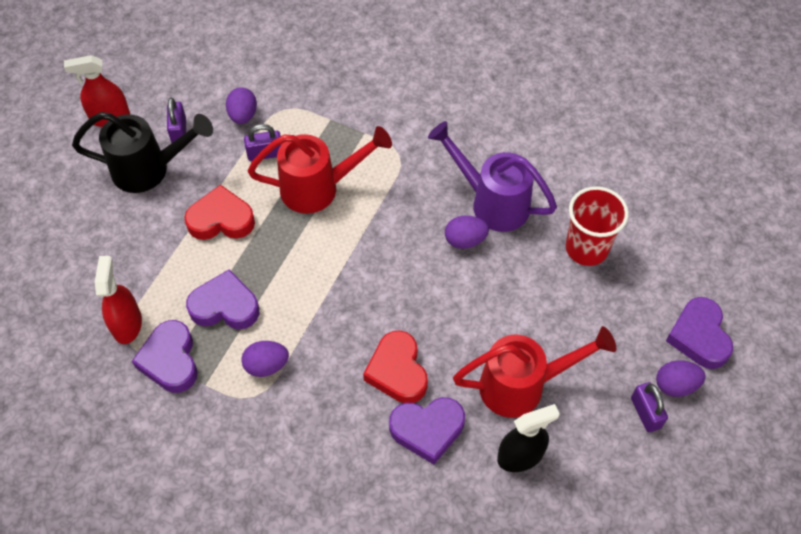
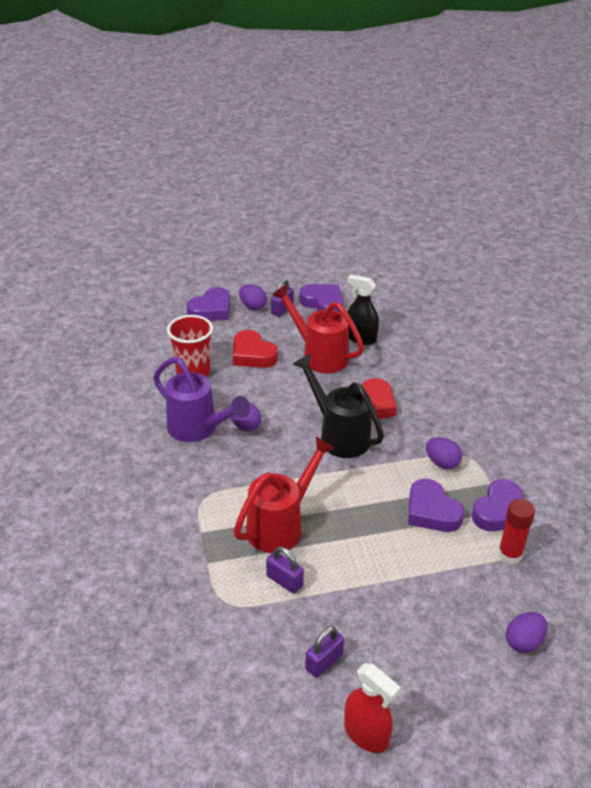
camera: 130 degrees left, 20 degrees down
(127, 324) = (510, 554): red spray bottle -> red glue stick
(150, 169) = (382, 650): black watering can -> black watering can (338, 435)
(221, 219) = (372, 564): red heart -> red heart (252, 354)
(243, 115) = (261, 626): purple egg -> purple egg (523, 642)
(319, 188) = (281, 525): red watering can -> red watering can turned 90 degrees clockwise
(427, 430) = (390, 376): purple heart -> purple heart (323, 303)
(491, 202) = (198, 429): purple watering can -> purple watering can turned 45 degrees counterclockwise

